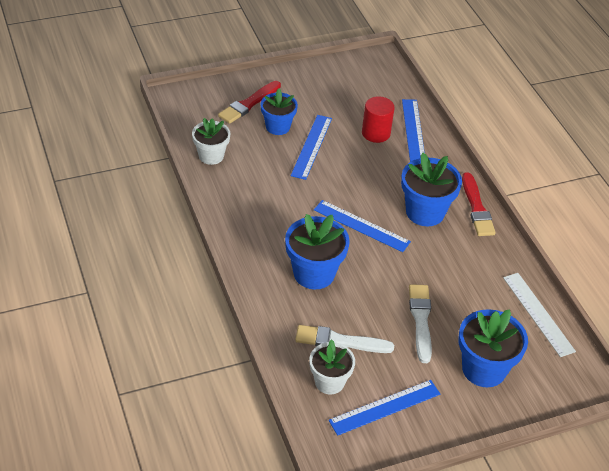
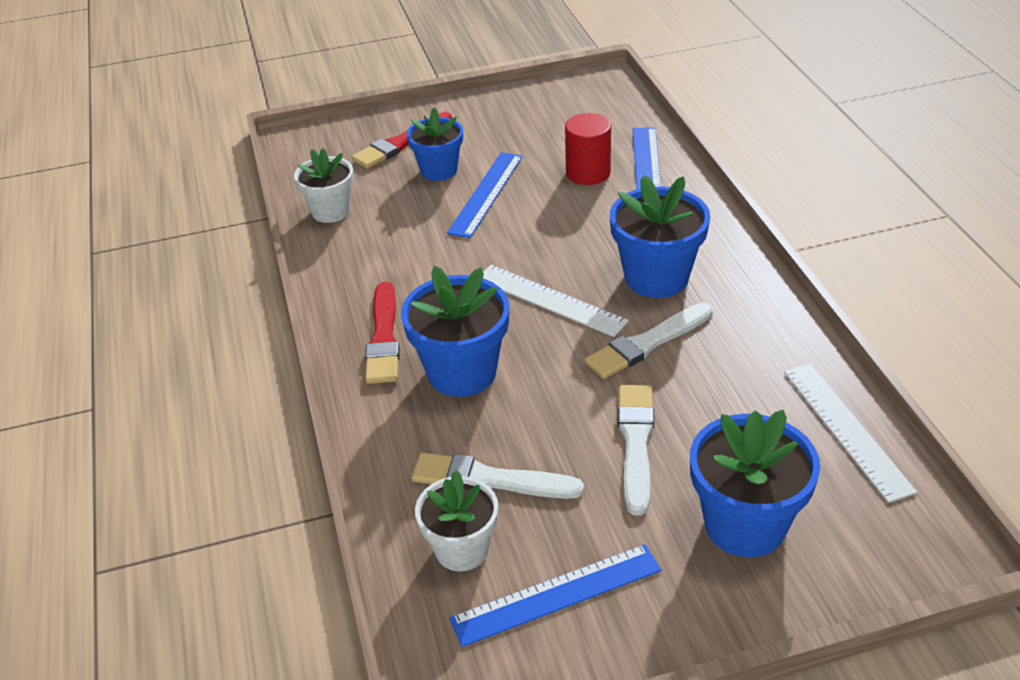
camera: 10 degrees right, 5 degrees down
(361, 226) = (550, 300): blue ruler -> white ruler
(422, 257) = (647, 343): none -> white brush
(477, 208) = (742, 269): red brush -> red brush (384, 338)

